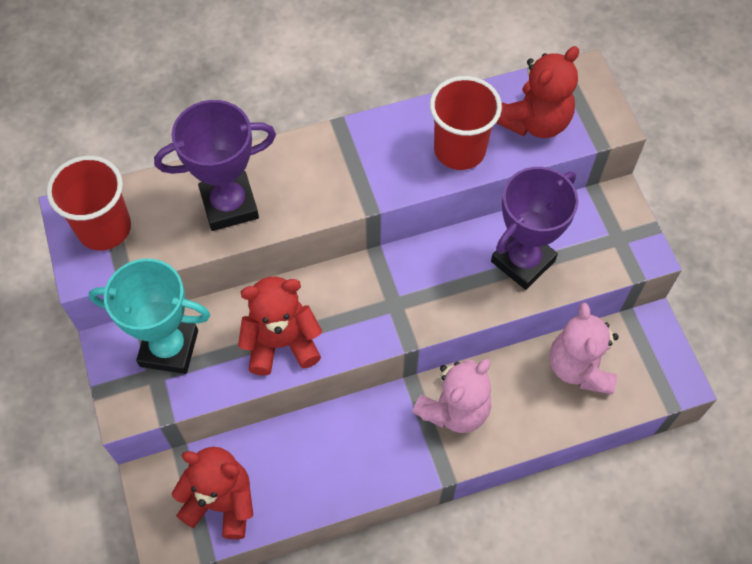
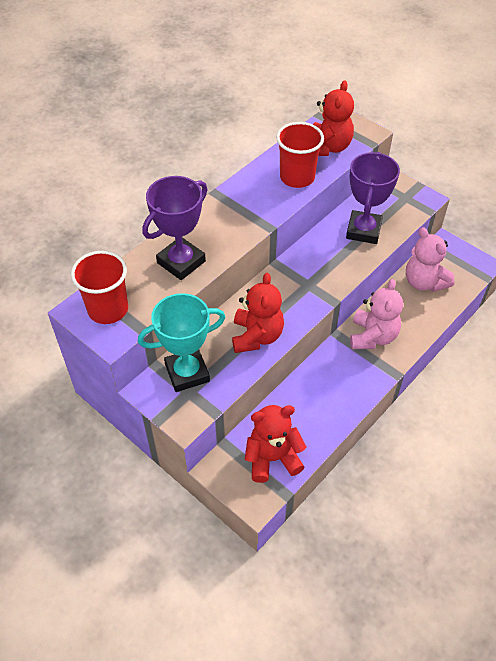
camera: 30 degrees left, 10 degrees down
(281, 343) = (257, 336): red teddy bear -> red teddy bear turned 135 degrees clockwise

